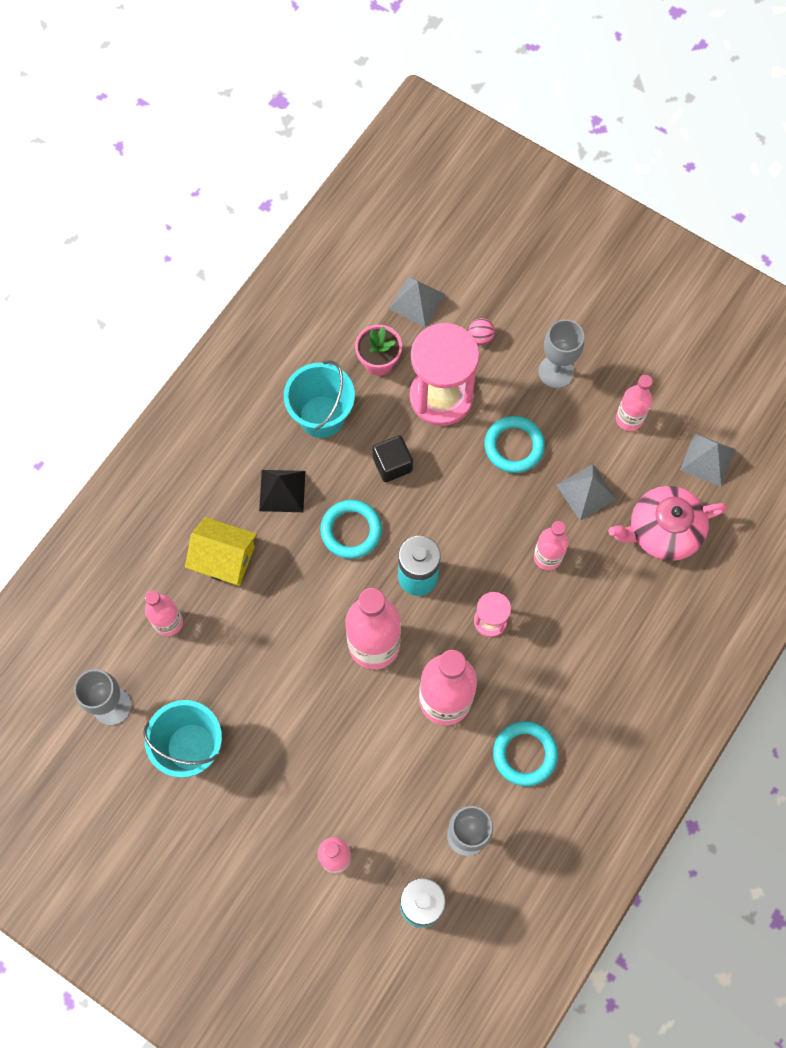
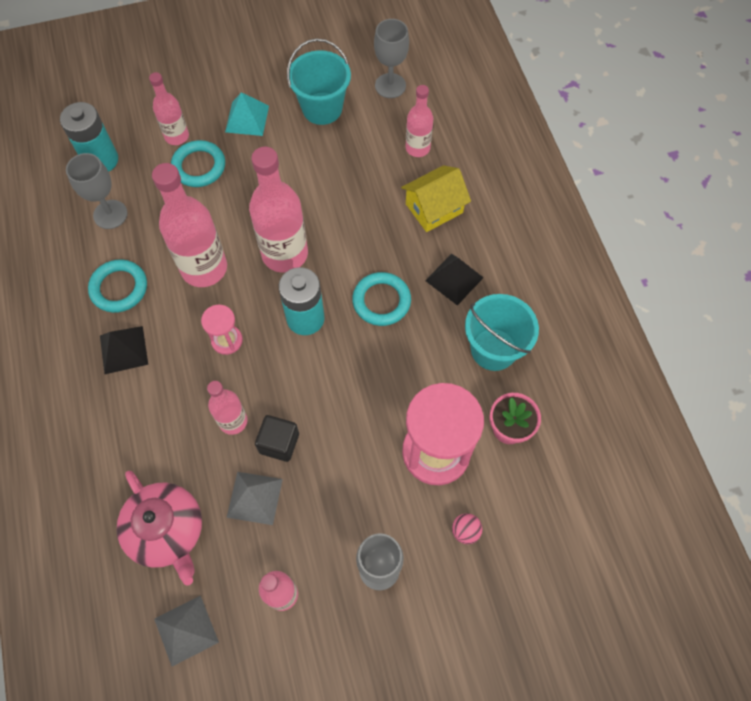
camera: 130 degrees right, 5 degrees down
(261, 809) = (247, 118): none -> turquoise pyramid
(392, 464) = (409, 369): black cube -> black cube (279, 443)
(416, 301) = (543, 505): grey pyramid -> none
(514, 446) = (343, 474): turquoise ring -> turquoise ring (199, 166)
(570, 695) = (123, 350): none -> black pyramid
(663, 530) = (167, 531): pink teapot -> pink teapot turned 120 degrees clockwise

